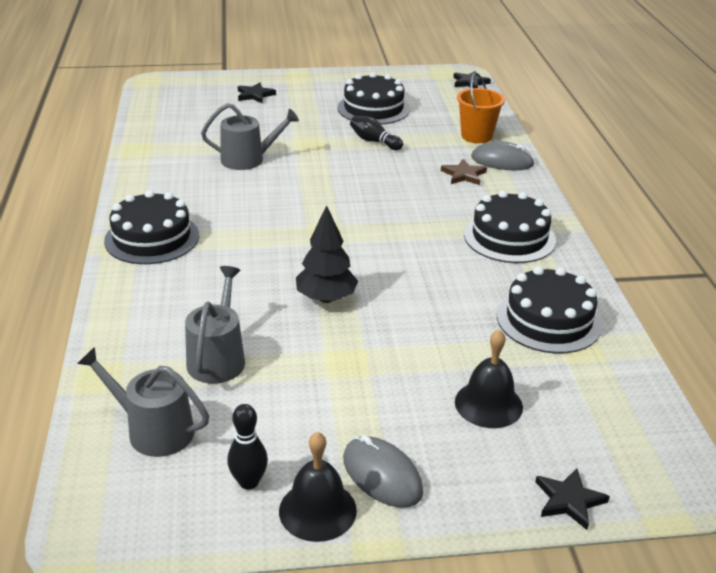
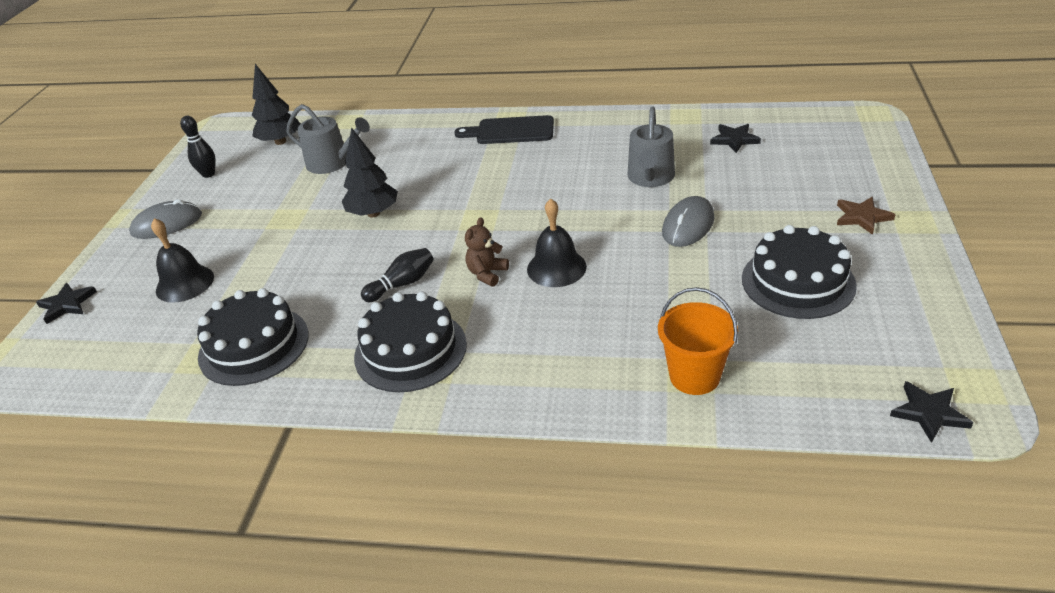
camera: 110 degrees right, 5 degrees up
(152, 238) = (511, 131): black cake -> black cutting board
(153, 430) = (280, 141): grey watering can -> black tree
(255, 95) = (837, 184): black star -> black star (734, 140)
(317, 510) = (164, 197): black bell -> black bell (556, 268)
(374, 141) = (686, 271): black bowling pin -> black bowling pin (402, 284)
(404, 218) = (487, 274): none -> brown teddy bear
(463, 175) = (574, 339): brown star -> brown star (862, 217)
(502, 161) = (606, 388): grey mouse -> grey mouse (688, 225)

